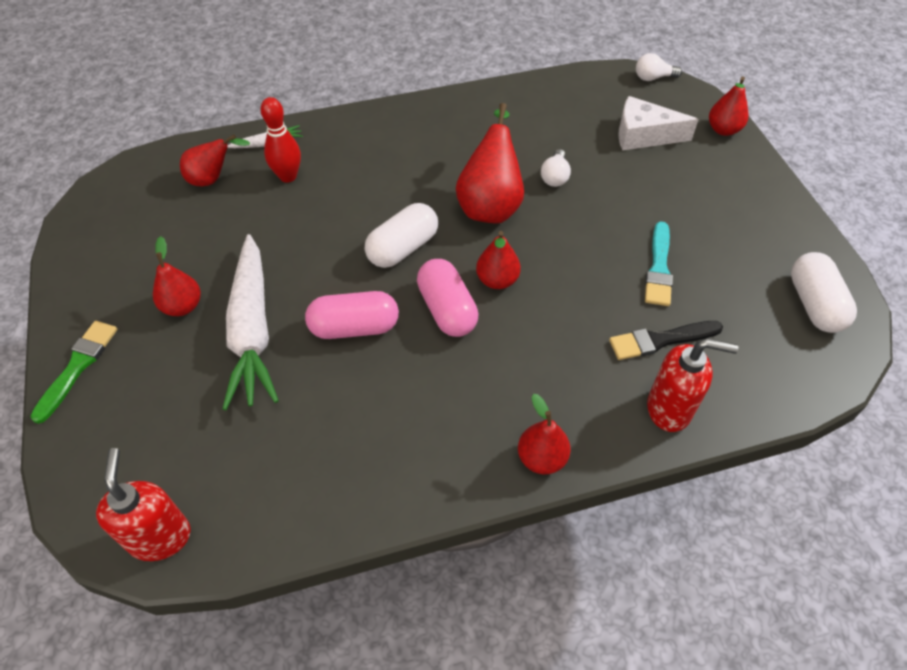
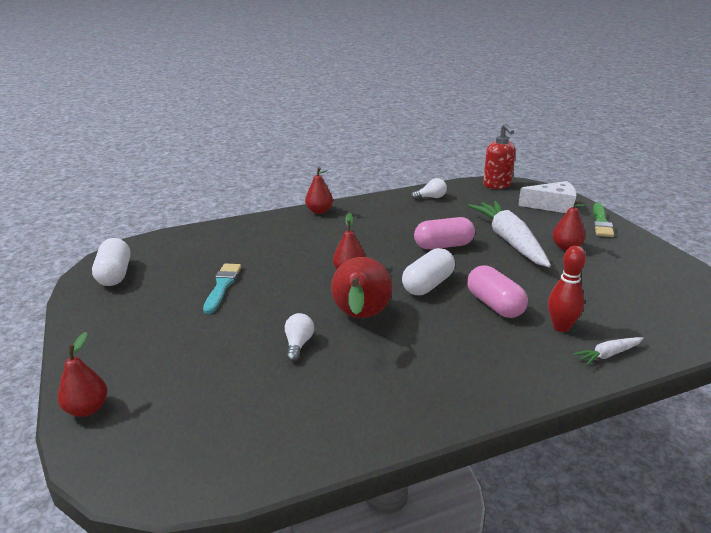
camera: 175 degrees right, 25 degrees down
(213, 179) = (629, 320): red pear -> none
(447, 309) = (383, 256): pink capsule -> pink capsule (495, 305)
(643, 135) = (189, 394): white cheese -> white cheese (552, 206)
(653, 78) = (137, 485): white light bulb -> white light bulb (431, 197)
(660, 340) = (237, 252): black brush -> none
(669, 409) = (243, 228): red soap dispenser -> none

